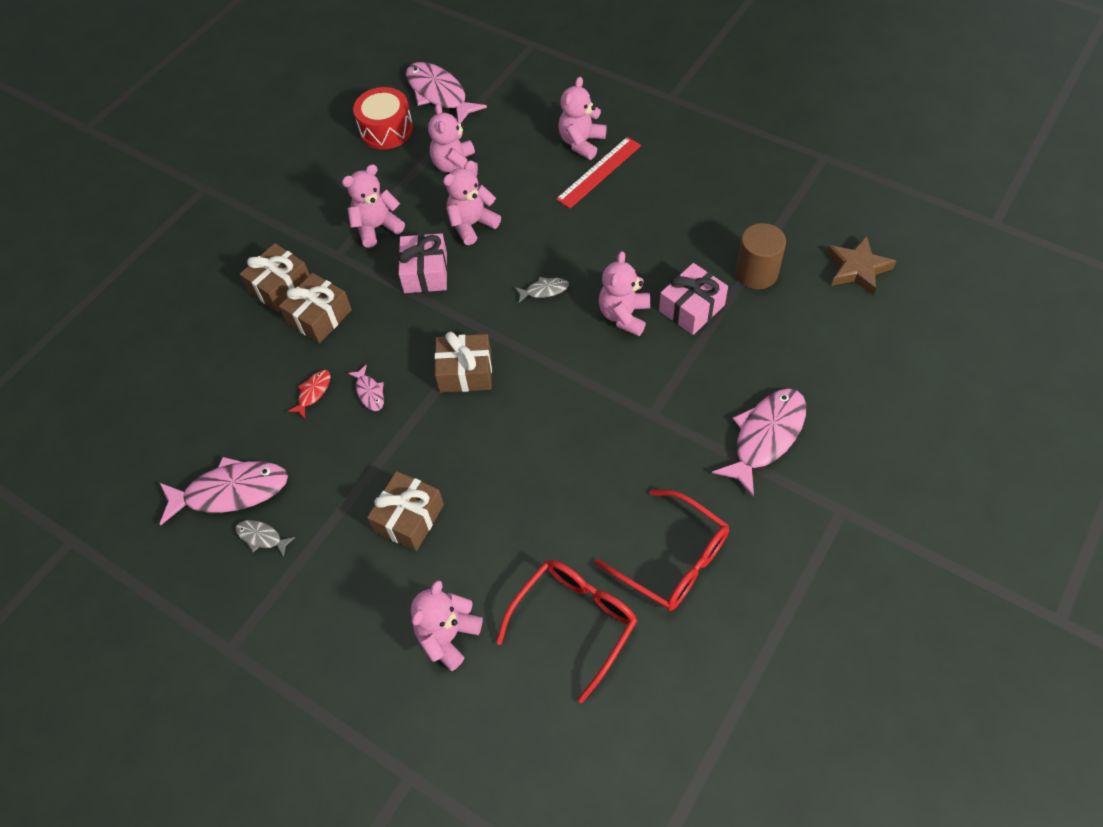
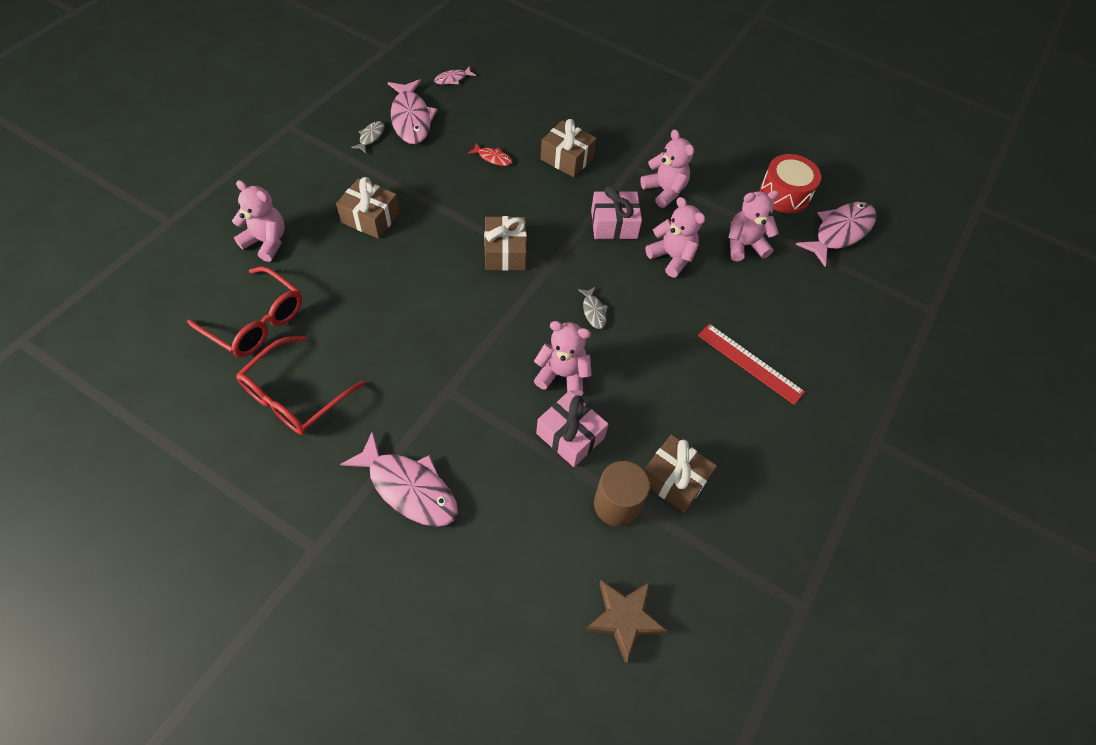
camera: 80 degrees right, 0 degrees up
(280, 287) = (598, 134): brown gift -> brown gift (674, 480)
(369, 392) = (490, 191): pink fish -> pink fish (452, 79)
(581, 143) = (790, 349): pink teddy bear -> none

